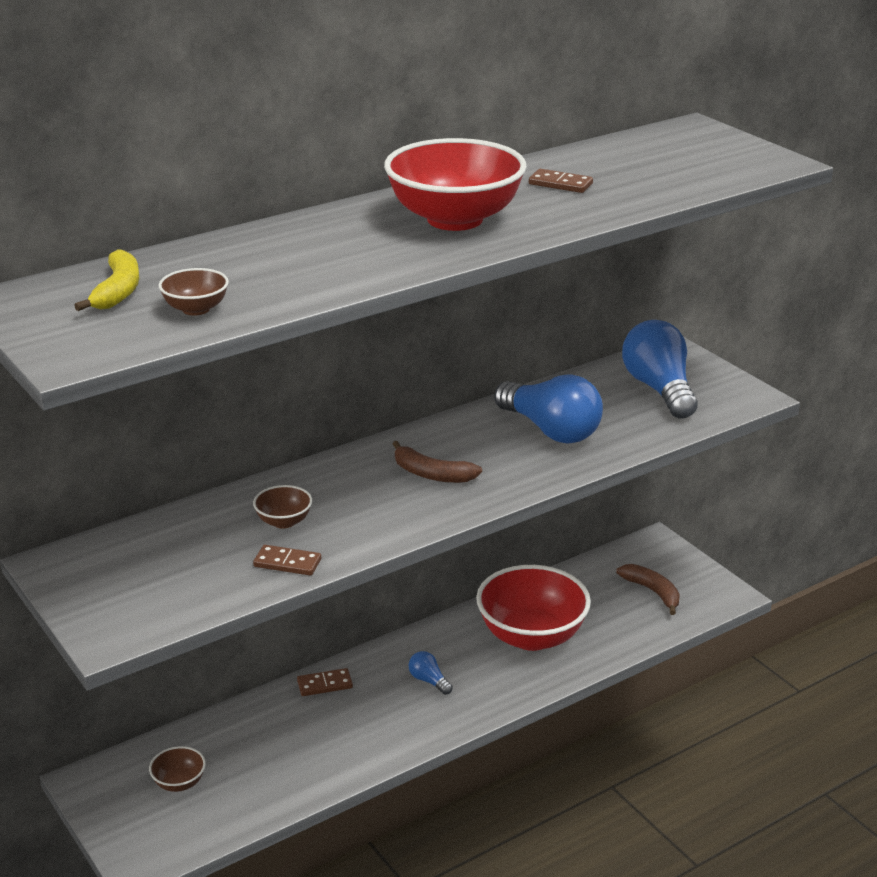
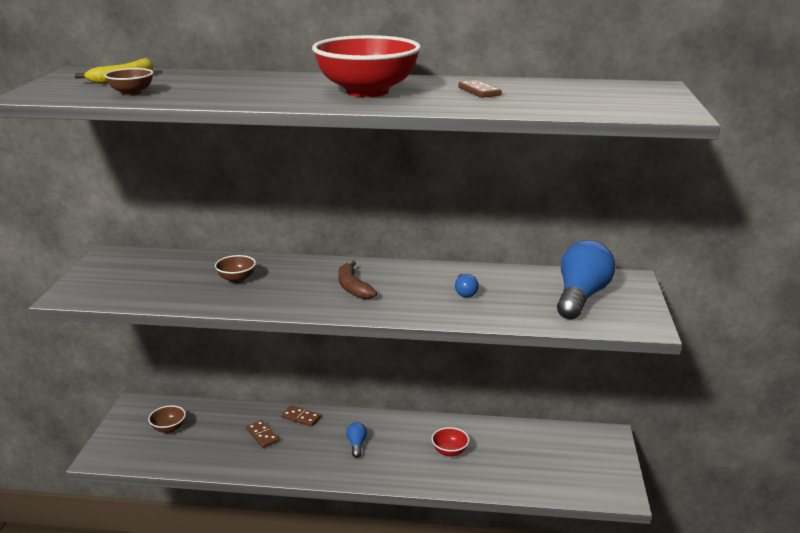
camera: 40 degrees right, 5 degrees down
(287, 563) = (201, 299): brown domino -> brown domino (262, 435)
(531, 636) = (450, 451): red bowl -> red bowl, size x0.44
(551, 430) = (465, 292): blue light bulb -> blue light bulb, size x0.44
(652, 592) = (566, 465): brown banana -> none

